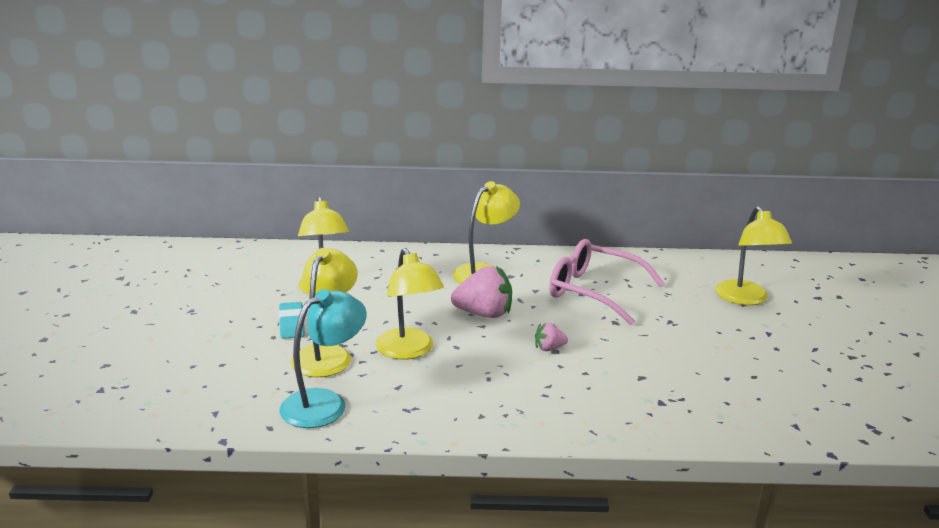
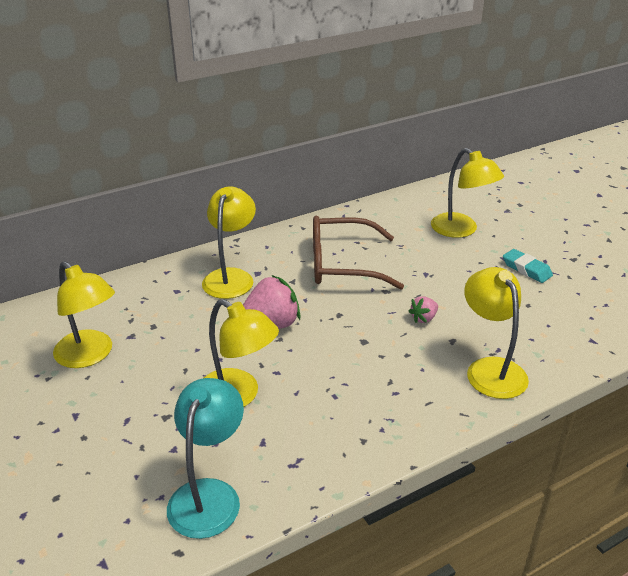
camera: 30 degrees left, 10 degrees up
(292, 324) = (91, 413): turquoise eraser -> turquoise eraser (526, 269)
(326, 354) = (160, 435): yellow lamp -> yellow lamp (490, 369)
(549, 348) = (357, 341): pink strawberry -> pink strawberry (423, 318)
(594, 291) = (342, 264): pink glasses -> brown glasses

